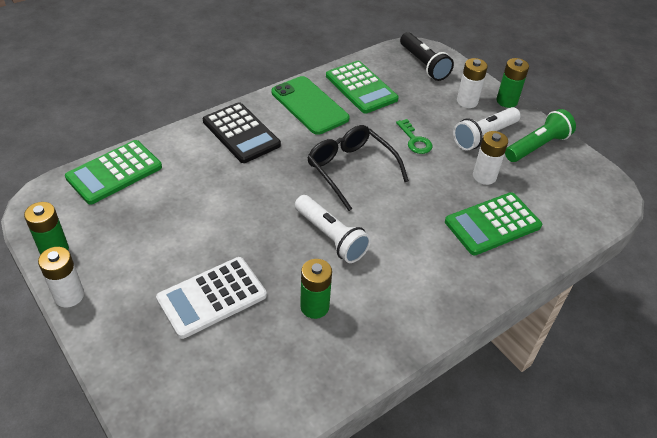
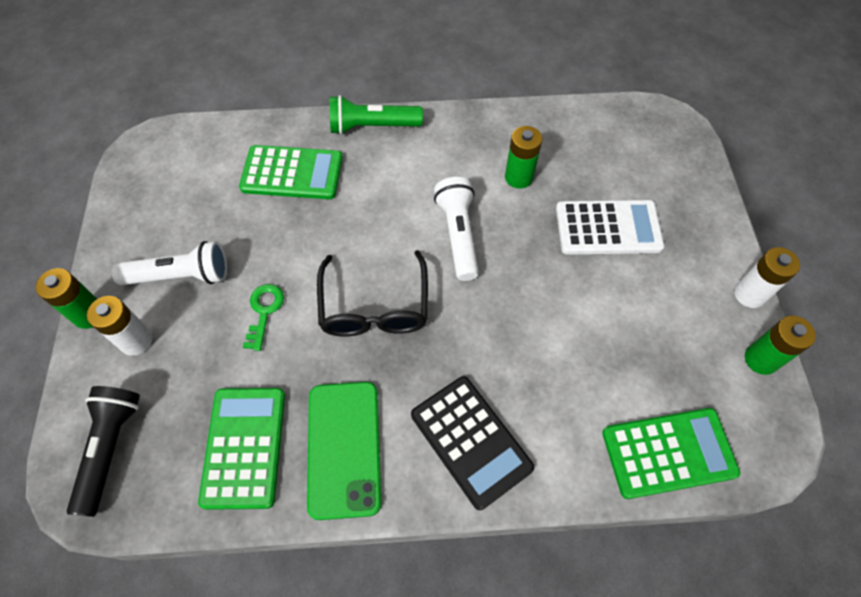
camera: 145 degrees left, 15 degrees up
(241, 133) = (470, 441): black calculator -> black calculator turned 150 degrees clockwise
(484, 176) = (241, 225): white battery -> none
(537, 146) = (141, 232): green flashlight -> green flashlight (372, 126)

